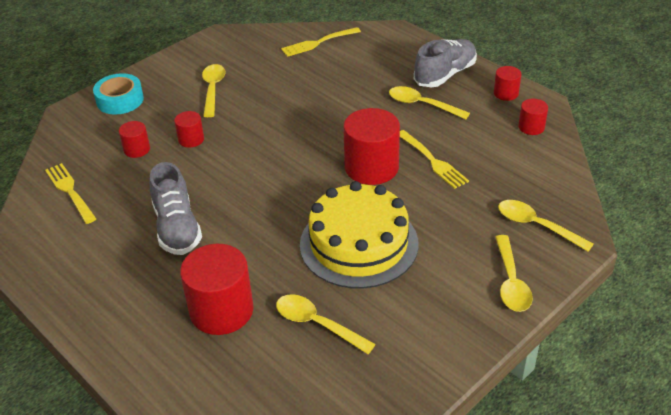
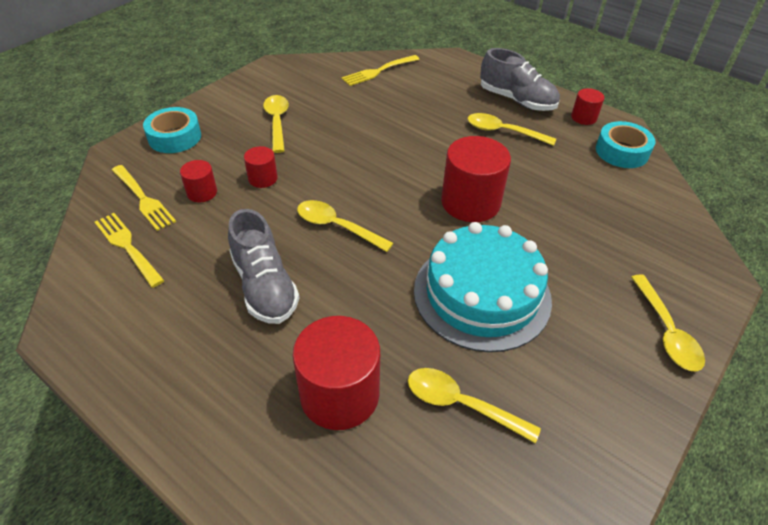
camera: 10 degrees left, 5 degrees up
(359, 244) = (482, 294): yellow cake -> turquoise cake
(432, 160) = (532, 192): yellow fork -> yellow fork (142, 199)
(445, 75) = (516, 100): grey shoe -> grey shoe turned 90 degrees clockwise
(531, 127) = (622, 151): red cylinder -> turquoise tape
(536, 226) = (668, 261): yellow spoon -> yellow spoon (337, 226)

